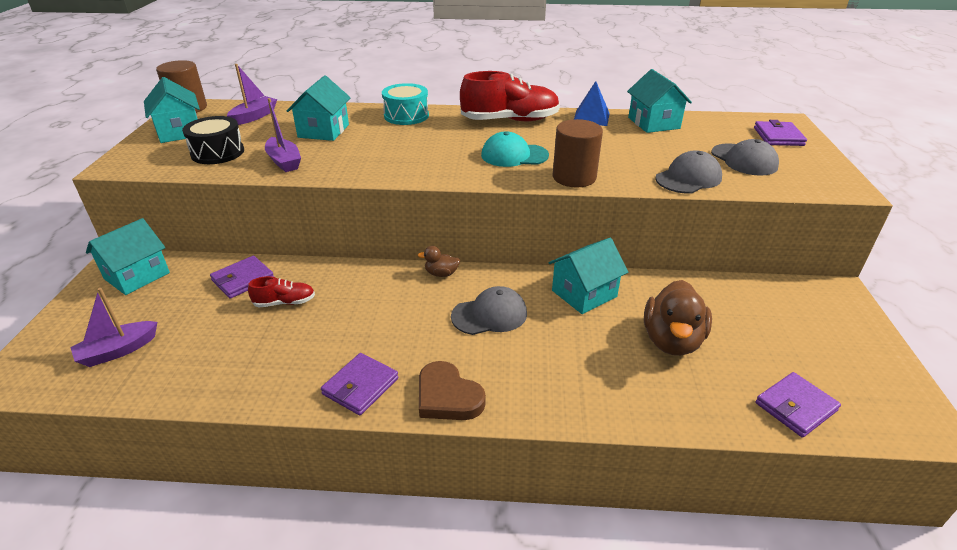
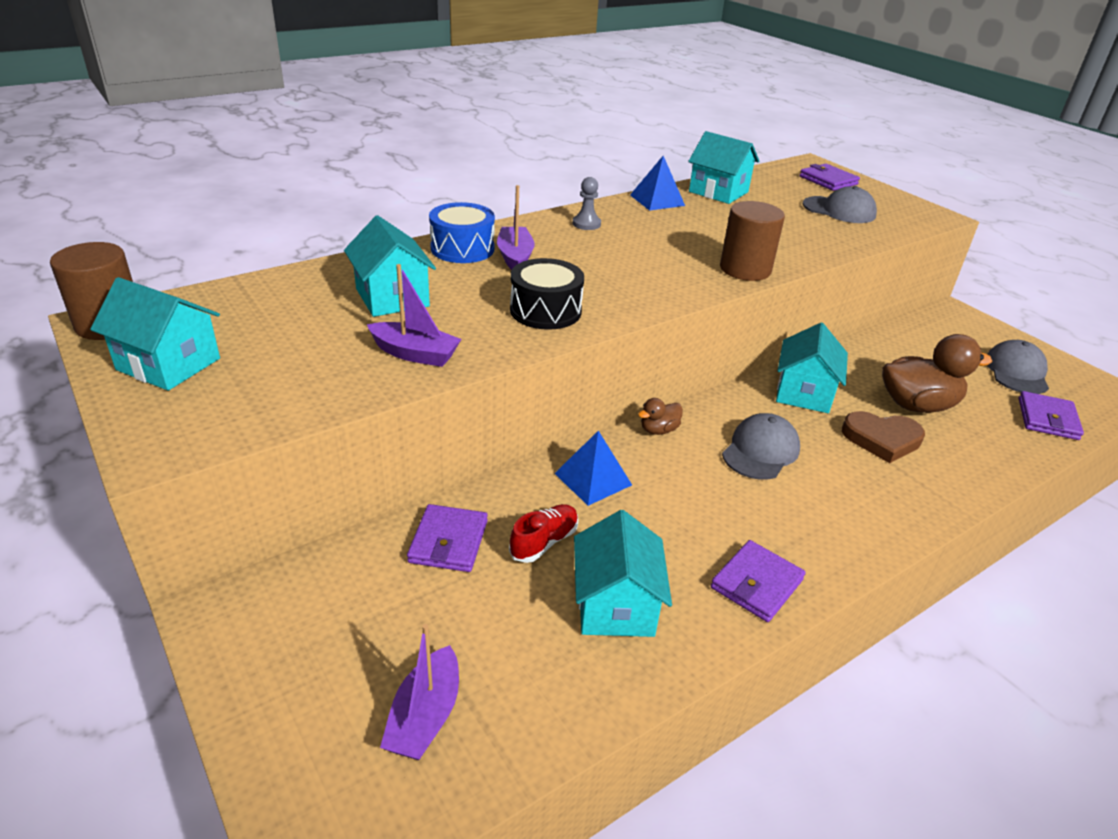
camera: 40 degrees left, 0 degrees up
(137, 276) = (283, 612): turquoise house -> turquoise house (615, 605)
(217, 152) = (294, 374): black drum -> black drum (545, 311)
(254, 117) = (252, 306): purple boat -> purple boat (515, 257)
(360, 283) = (593, 479): none -> blue pyramid
(360, 386) = (756, 584): purple wallet -> purple wallet turned 45 degrees clockwise
(406, 116) = (462, 248): turquoise drum -> blue drum
(447, 396) = (839, 547): brown heart -> brown heart (882, 439)
(510, 120) = (586, 224): red shoe -> grey pawn
(514, 155) = (656, 263): turquoise cap -> none
(672, 341) = (917, 405): brown duck -> brown duck turned 75 degrees counterclockwise
(688, 178) = (829, 240): grey cap -> grey cap (1016, 372)

